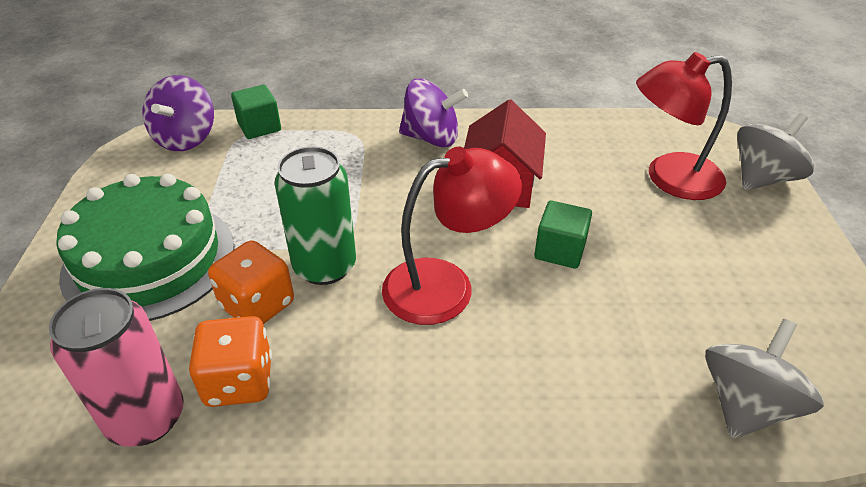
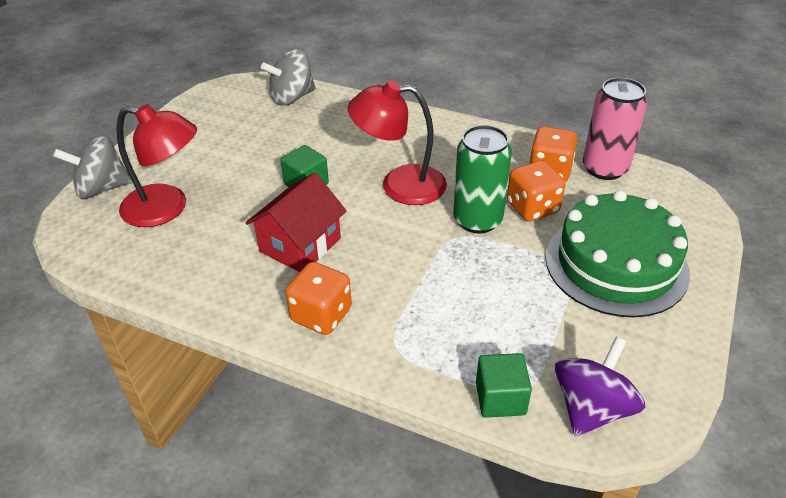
camera: 155 degrees left, 0 degrees up
(431, 138) = (321, 315): purple spinning top -> orange dice

